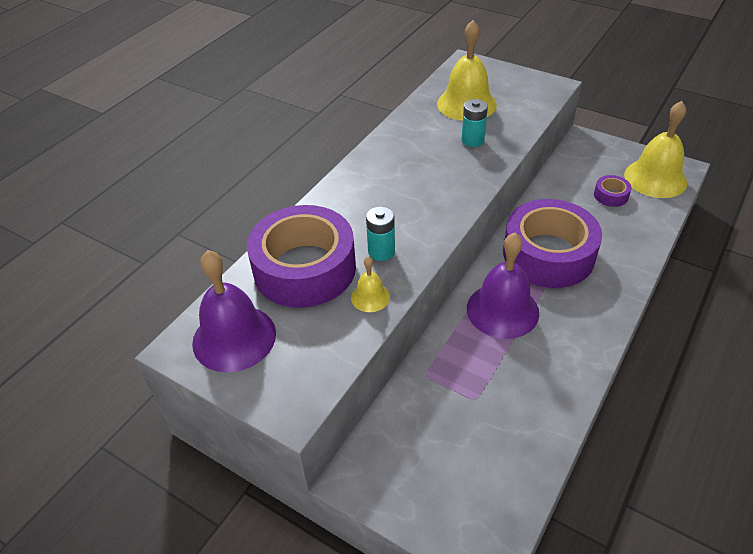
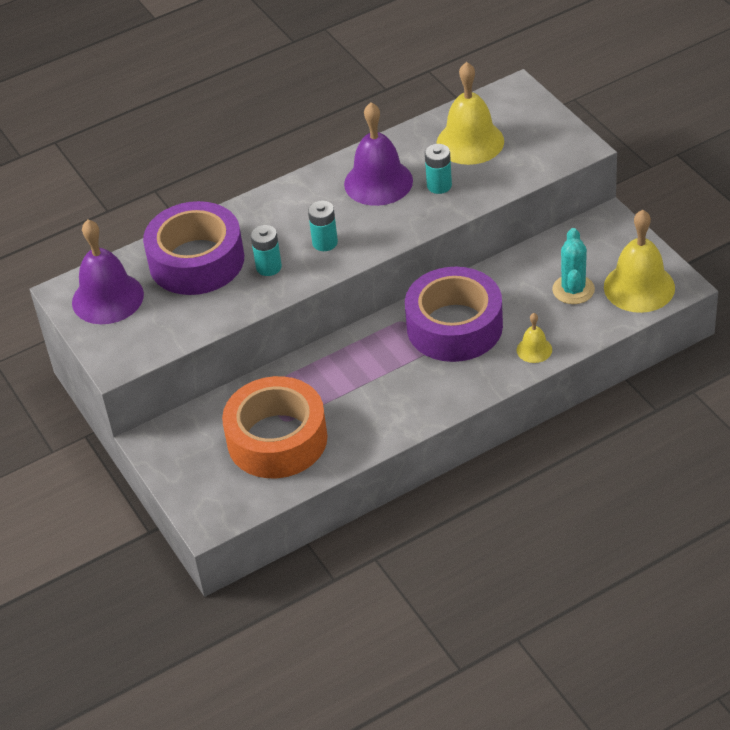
camera: 30 degrees right, 0 degrees up
(370, 297) = (231, 302): yellow bell -> yellow bell (534, 349)
(416, 213) = (325, 243): none -> turquoise battery
(483, 422) = (277, 439): none -> orange tape
(502, 310) = (368, 360): purple bell -> purple bell (378, 182)
(611, 195) = (573, 290): purple tape -> turquoise cactus

